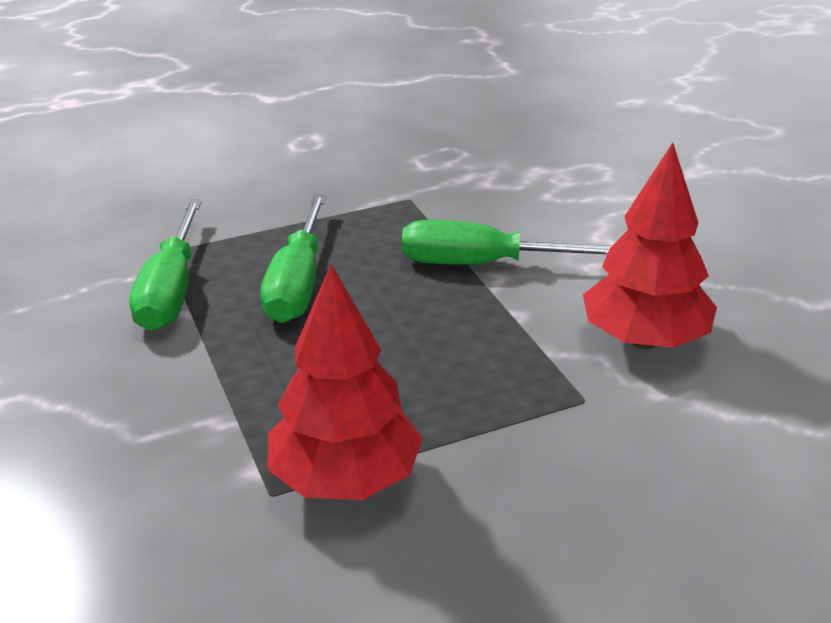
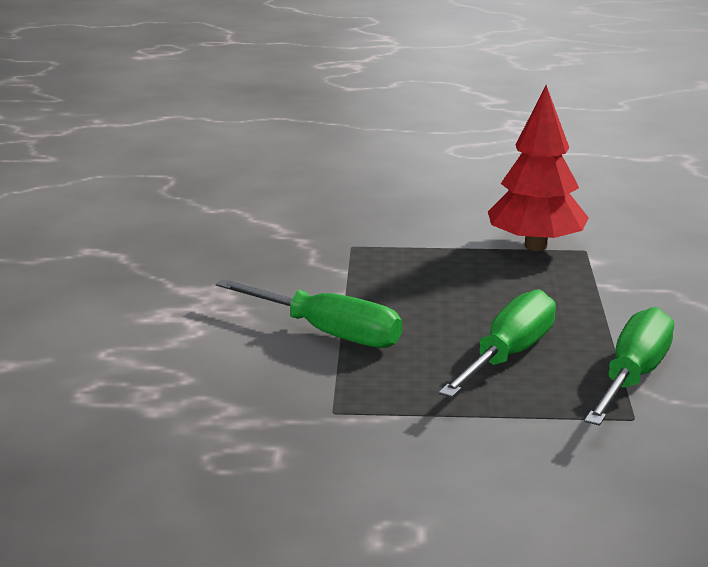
camera: 155 degrees left, 10 degrees down
(644, 340) = (269, 262): red tree -> none

